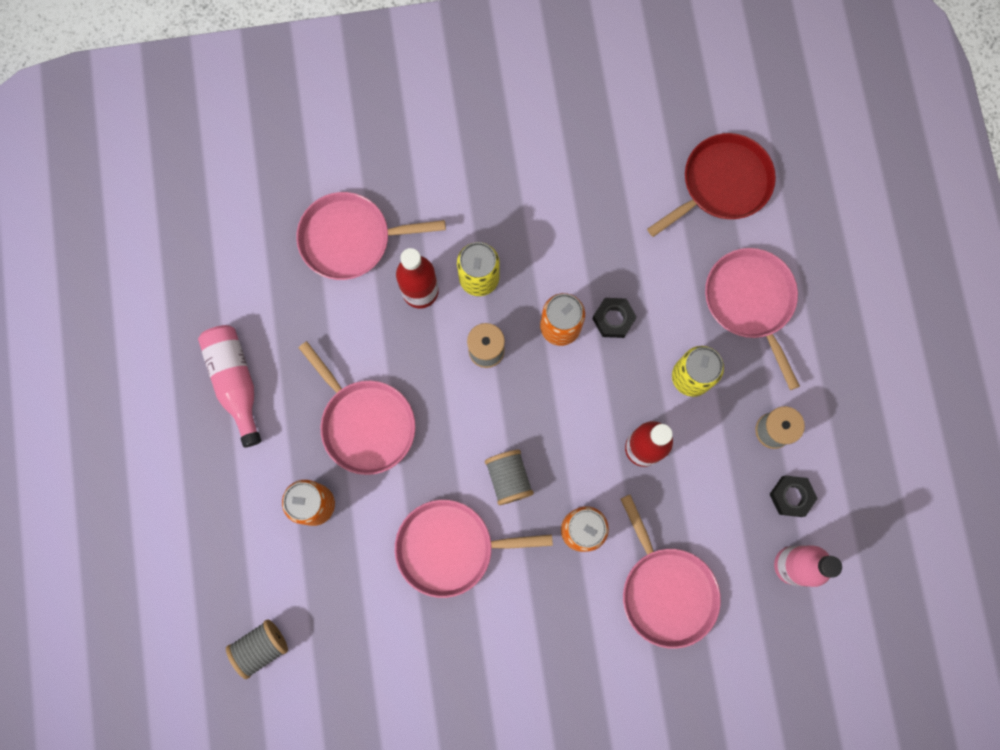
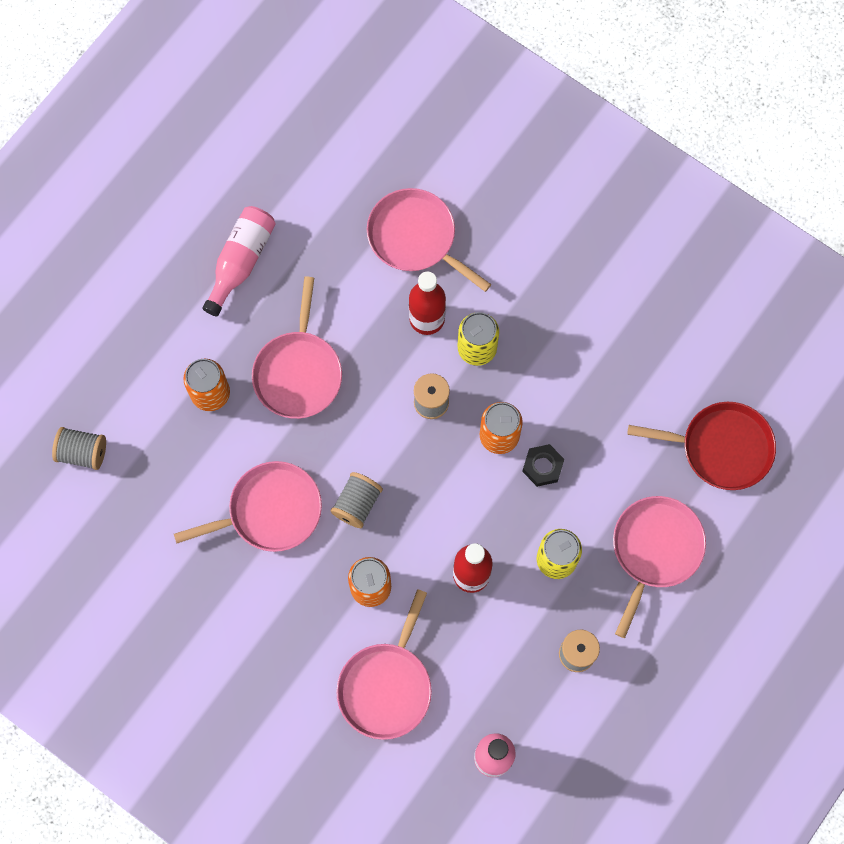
camera: 45 degrees right, 5 degrees down
(450, 548) = (270, 511): pink pan -> pink pan turned 120 degrees clockwise
(791, 496) = (542, 711): black nut -> none

